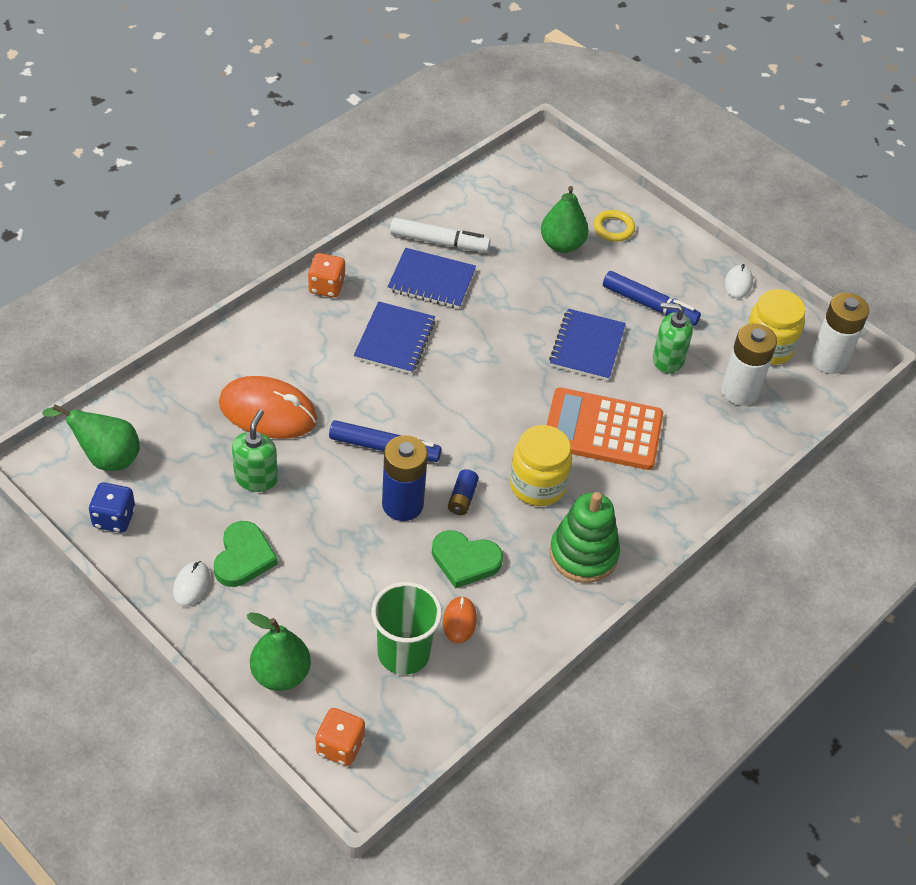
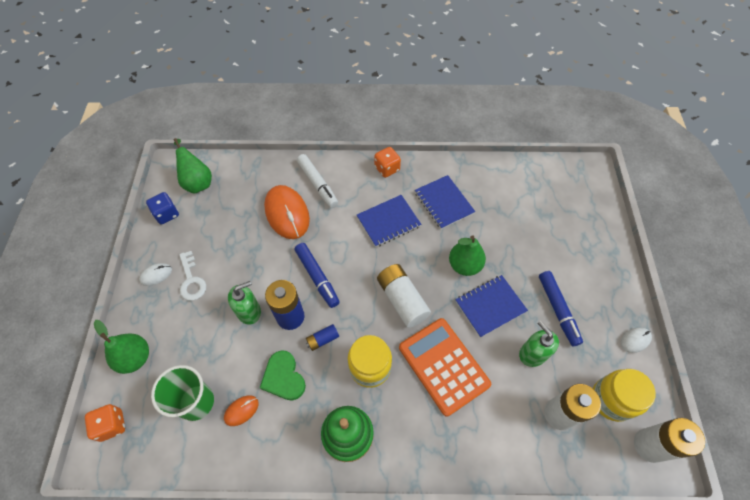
camera: 50 degrees right, 10 degrees up
(243, 557) = (191, 280): green heart -> white key
(256, 478) = (243, 244): green soap dispenser -> green soap dispenser (249, 311)
(439, 242) = (471, 184): white marker -> white marker (317, 184)
(498, 403) = (402, 300): none -> white battery
(562, 245) = (541, 234): green pear -> green pear (464, 265)
(613, 228) = (585, 246): yellow ring -> none

